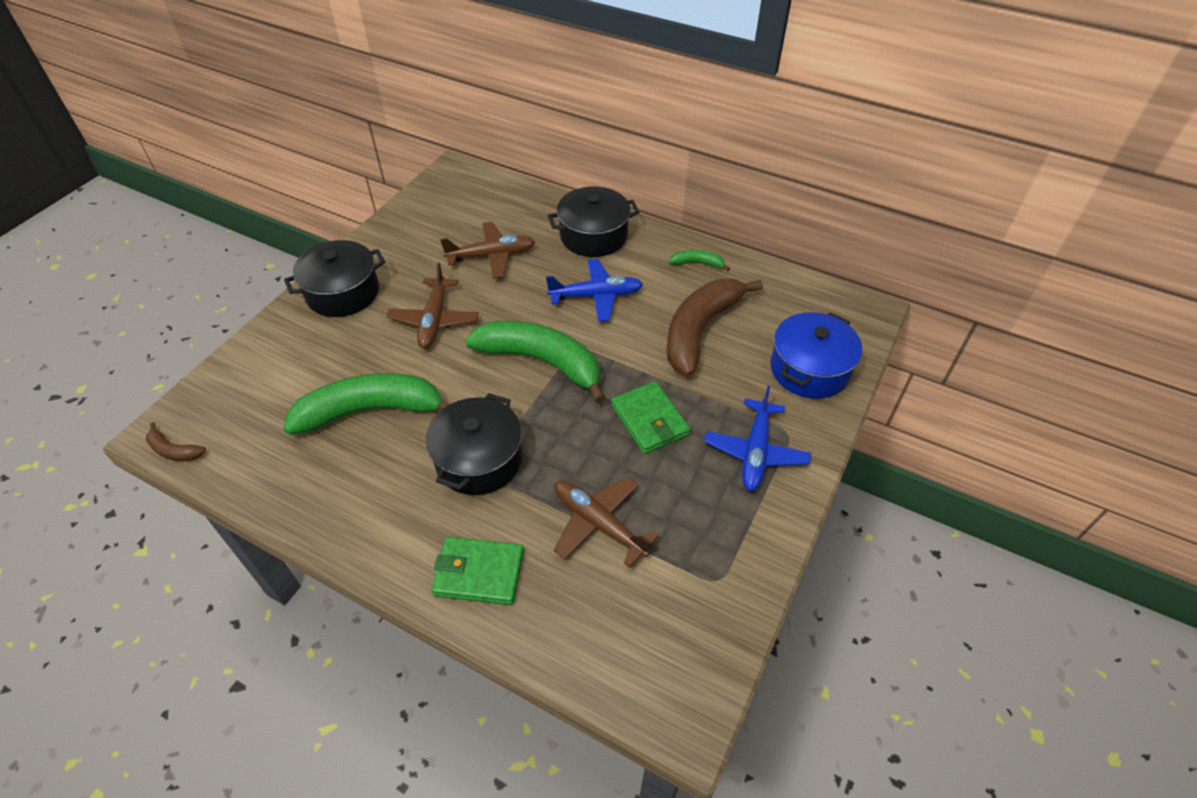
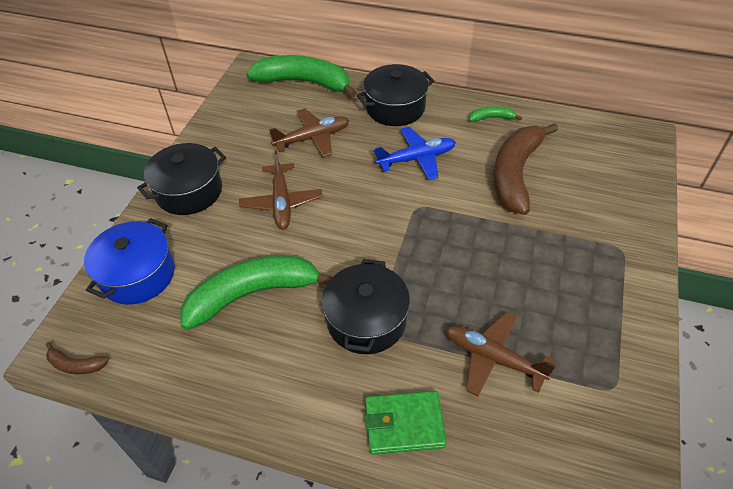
camera: 10 degrees left, 0 degrees up
(542, 362) = (390, 223): green banana -> green banana (304, 82)
(649, 420) = (502, 258): green wallet -> none
(755, 452) = (601, 270): blue plane -> none
(809, 369) = (617, 192): blue pot -> blue pot (138, 274)

